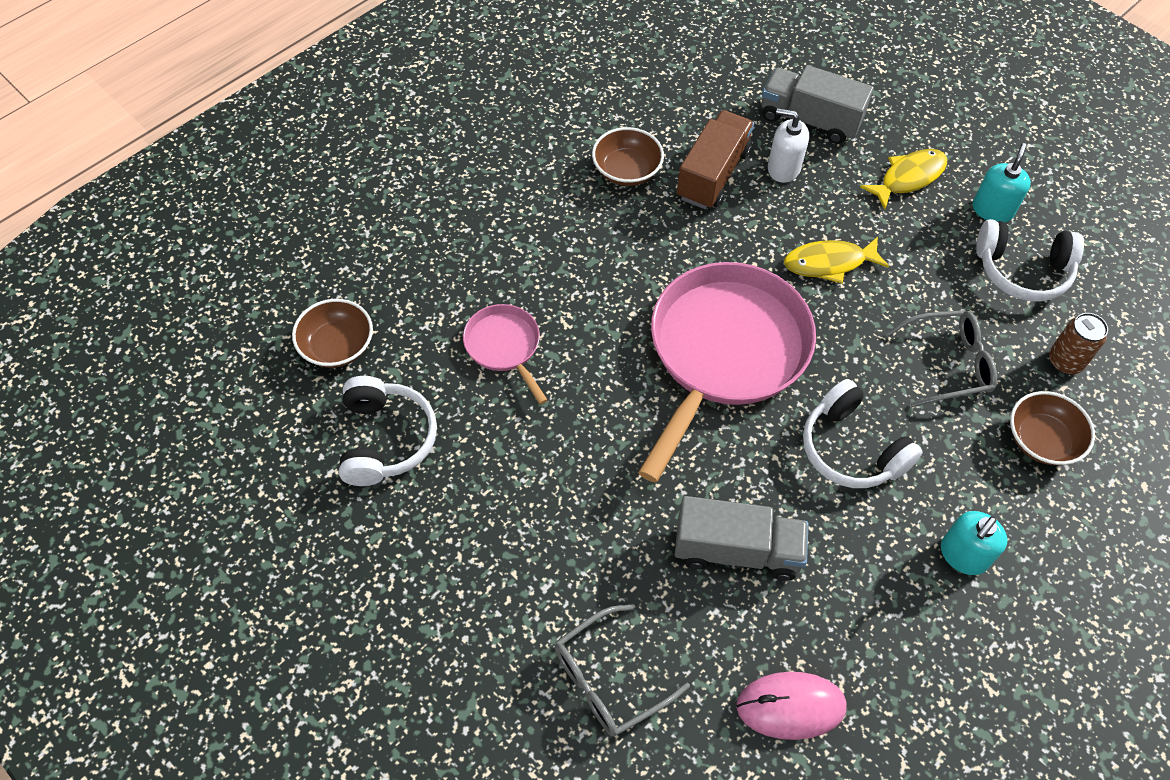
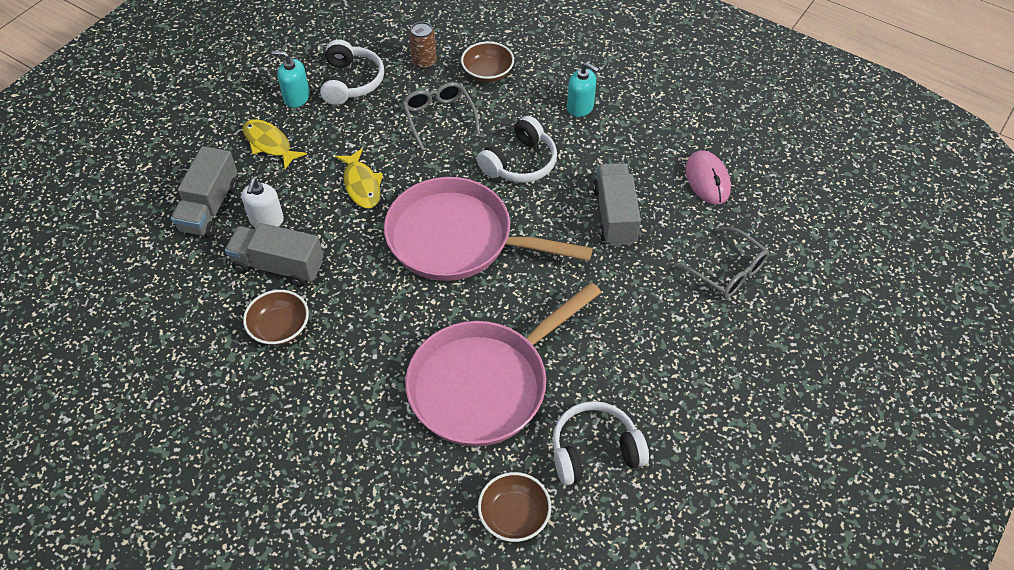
camera: 100 degrees left, 5 degrees down
(505, 347) = (485, 384): pink pan -> pink pan, size x2.13
(713, 174) = (278, 266): brown truck -> grey truck

